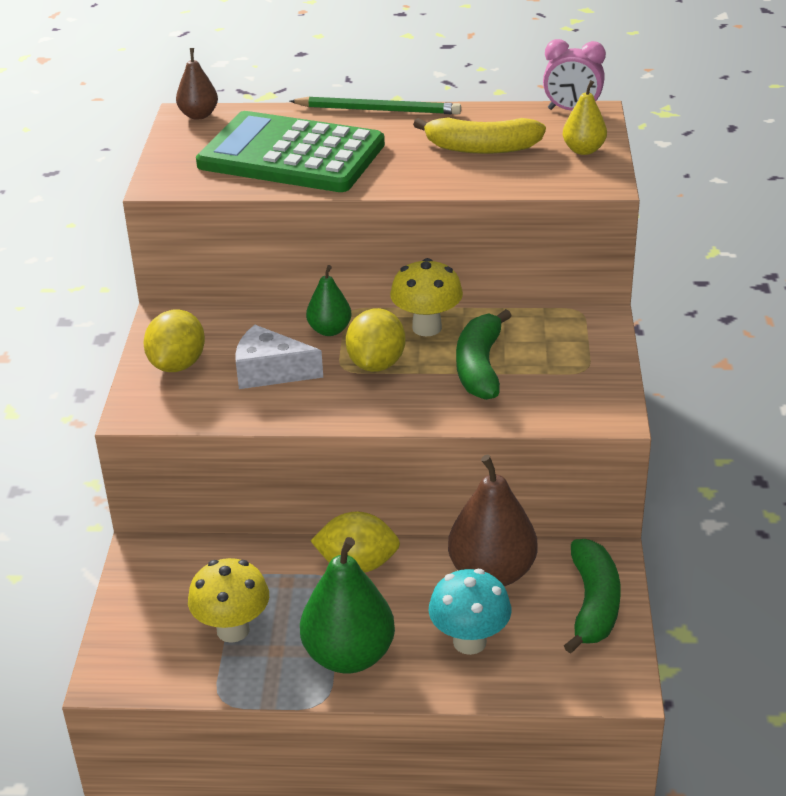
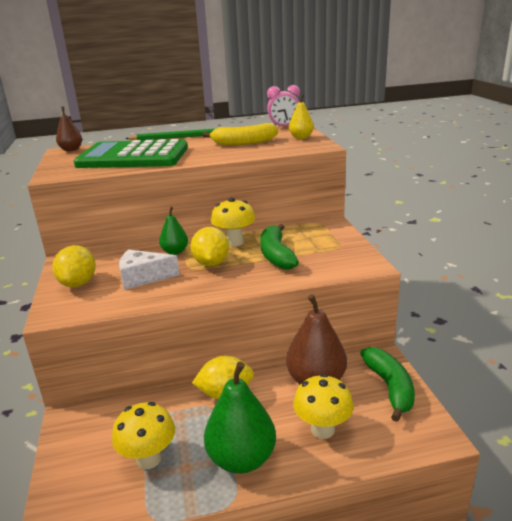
camera: 15 degrees left, 10 degrees down
(469, 642) = (322, 429): turquoise mushroom -> yellow mushroom

